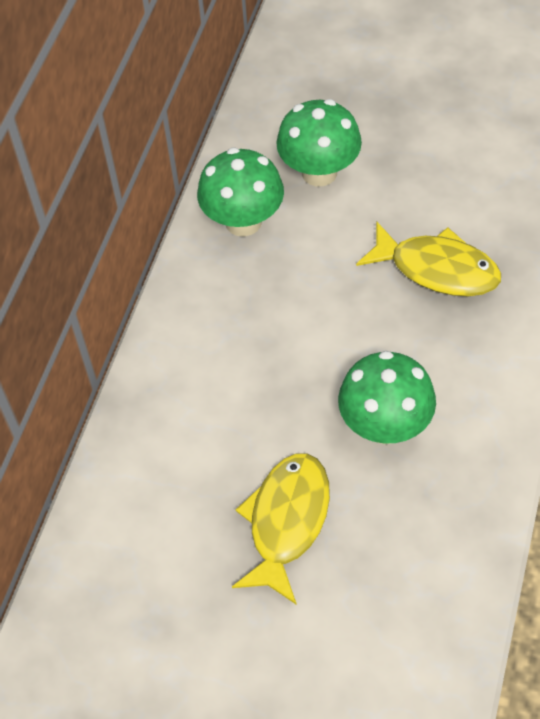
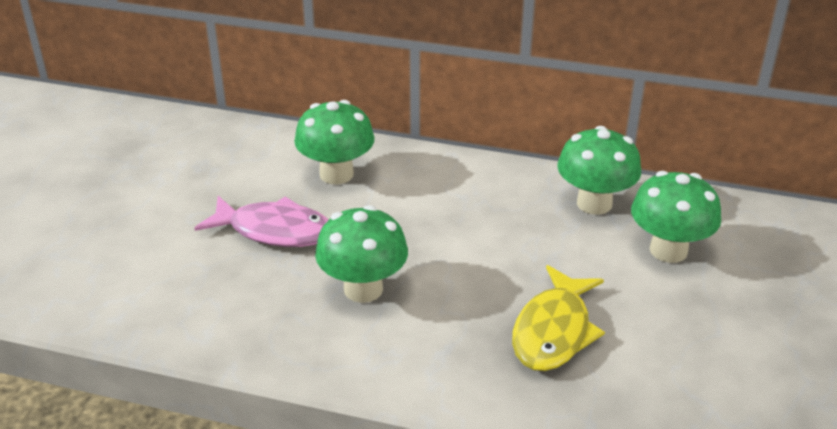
camera: 85 degrees right, 20 degrees down
(176, 464) = (336, 174): none -> green mushroom
(286, 522) = (274, 231): yellow fish -> pink fish

